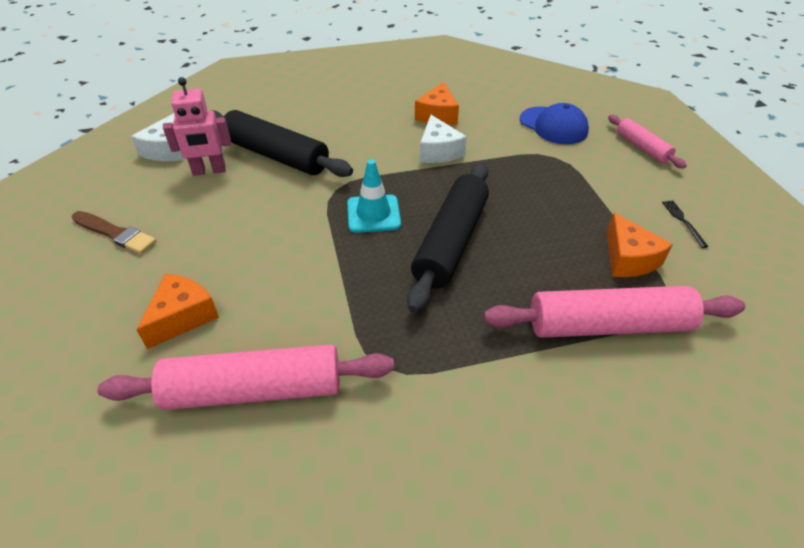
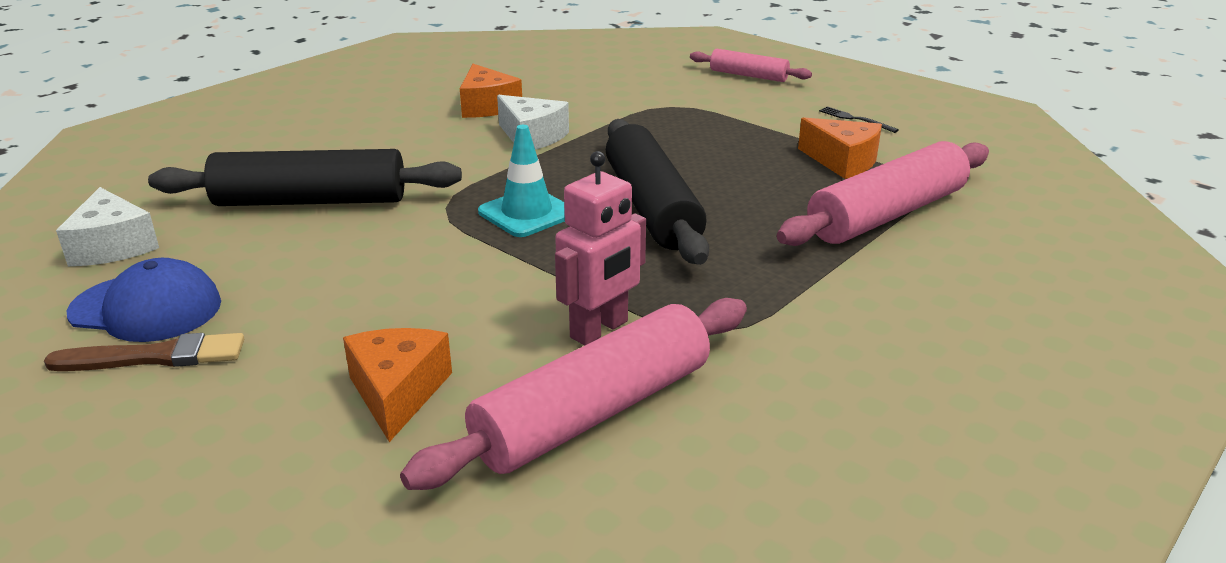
camera: 35 degrees left, 15 degrees down
(209, 171) = (223, 246): pink robot -> pink robot (599, 330)
(553, 126) = (636, 81): blue cap -> blue cap (146, 308)

